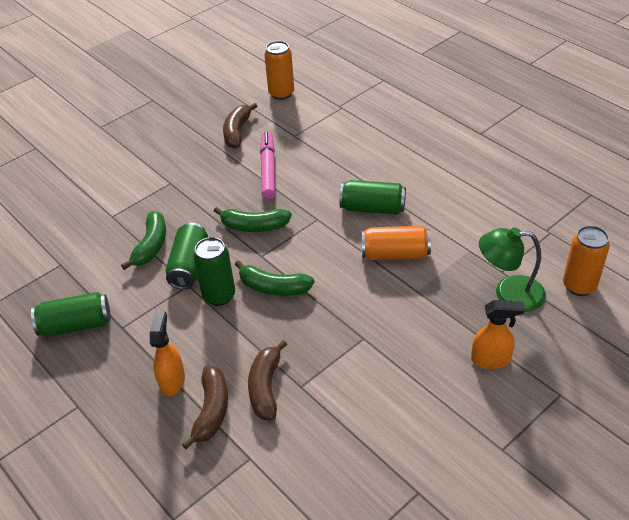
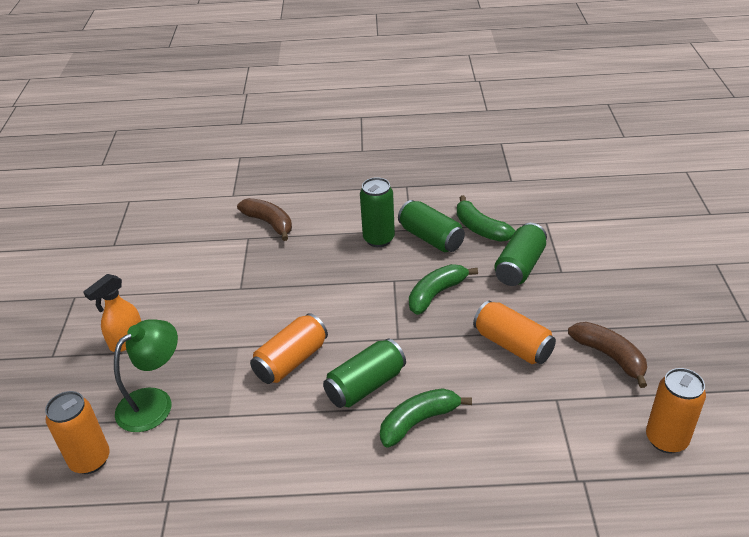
camera: 130 degrees right, 5 degrees down
(76, 325) = (434, 169): green can -> green can (520, 266)
(172, 380) = (330, 189): orange spray bottle -> none
(211, 411) = (285, 195): brown banana -> none
(268, 169) = (512, 345): pink marker -> orange can
(273, 287) = (350, 269): green banana -> green banana (419, 421)

